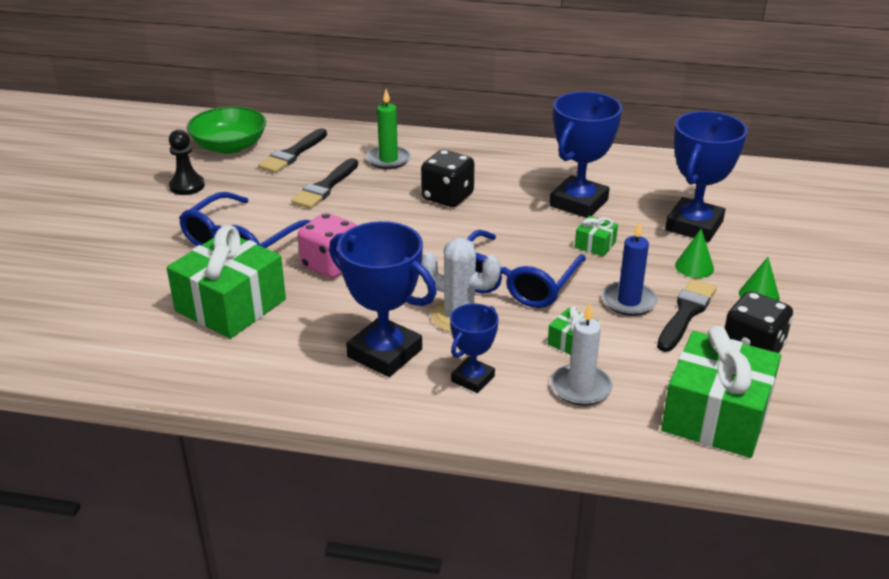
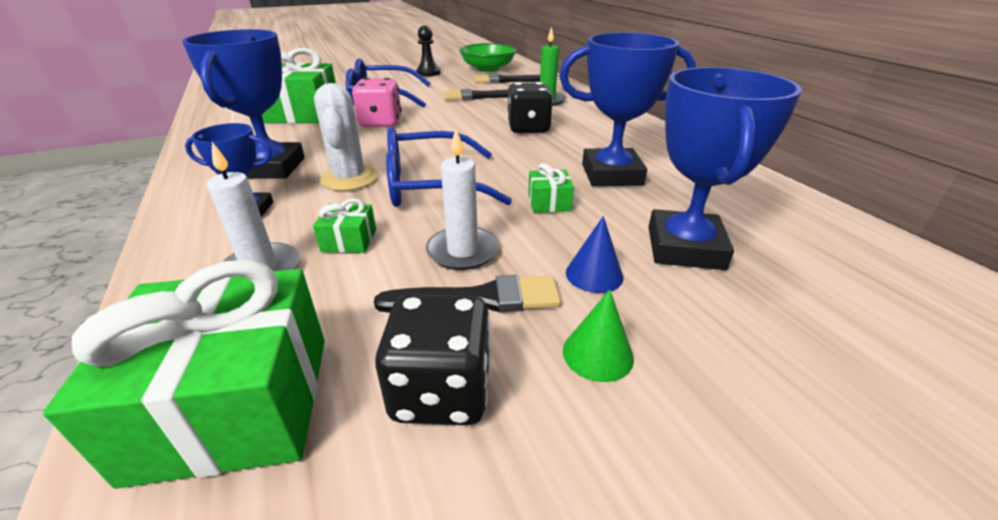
camera: 55 degrees right, 0 degrees up
(629, 301) = (462, 251): blue candle -> white candle
(694, 226) = (684, 248): blue trophy -> blue trophy turned 75 degrees counterclockwise
(694, 267) = (594, 274): green cone -> blue cone

